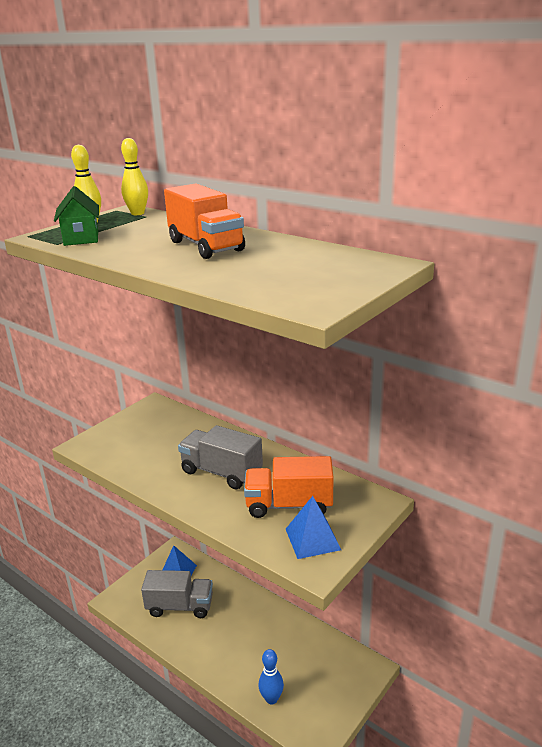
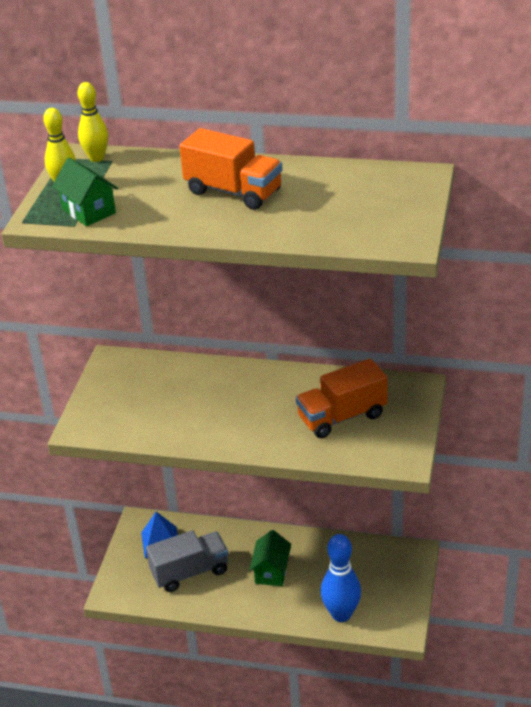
camera: 25 degrees left, 10 degrees up
(221, 472) = (252, 408): grey truck -> none
(240, 632) = (271, 571): none -> green house
(271, 699) = (341, 614): blue bowling pin -> blue bowling pin, size x1.55
(313, 539) = (386, 439): blue pyramid -> none

